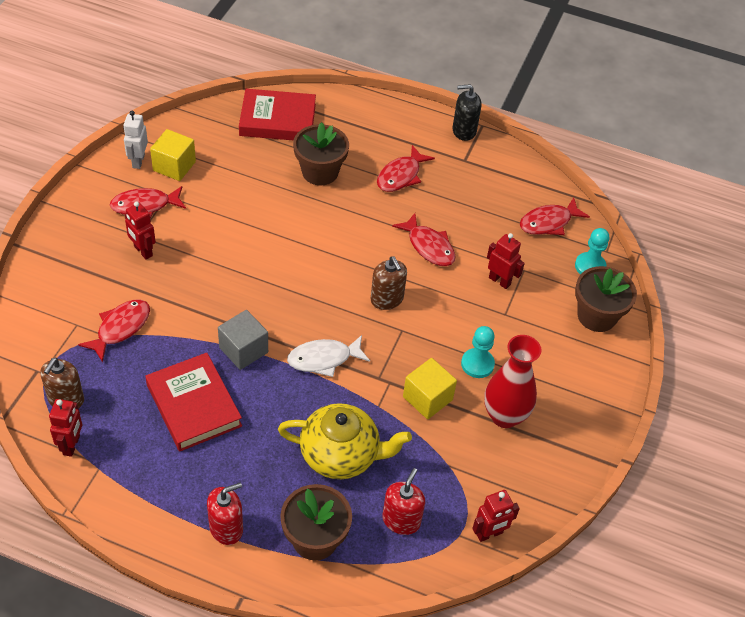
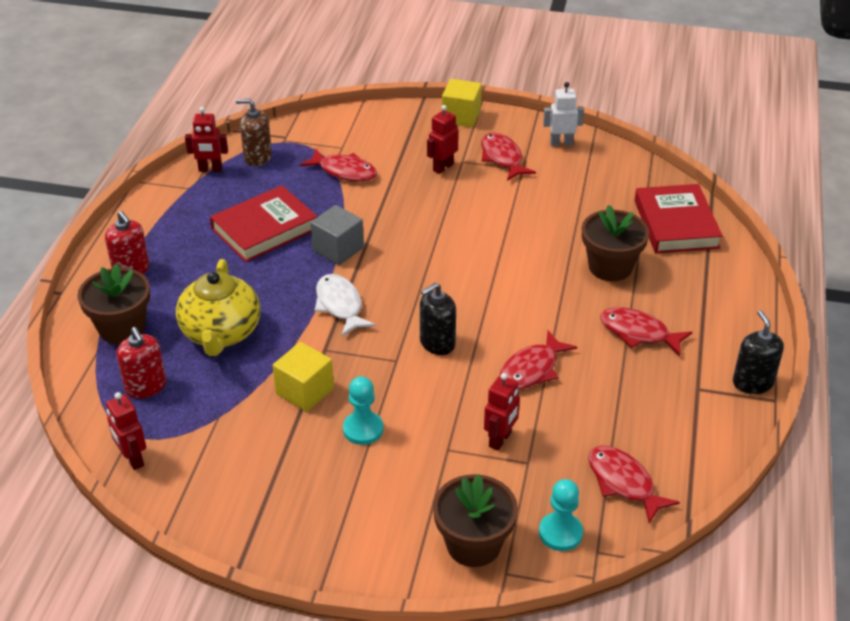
camera: 85 degrees right, 10 degrees down
(174, 166) = (566, 166): yellow cube -> yellow cube (461, 116)
(387, 299) = (437, 343): brown soap dispenser -> black soap dispenser
(401, 520) = (146, 387): red soap dispenser -> red soap dispenser turned 45 degrees clockwise
(504, 416) = (292, 460): red vase -> none

